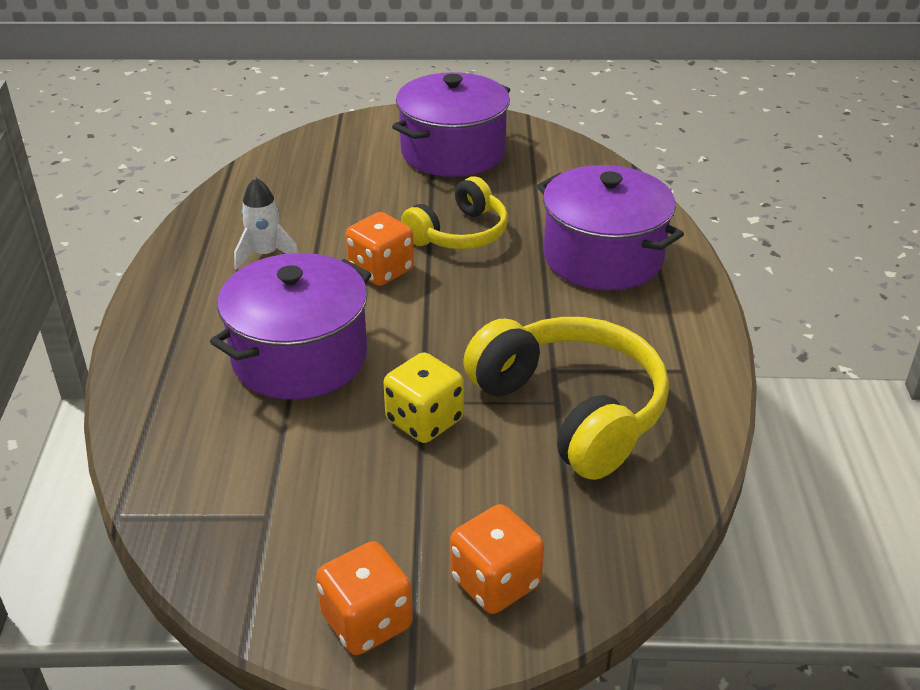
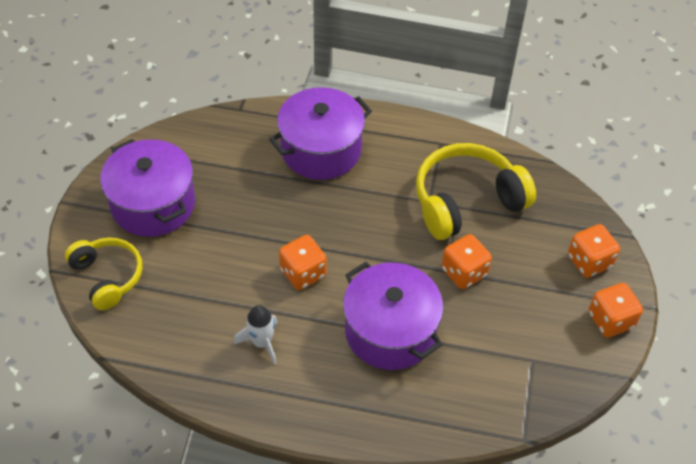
camera: 80 degrees left, 15 degrees up
(424, 421) = (464, 272): yellow dice -> orange dice
(460, 233) = (270, 220): yellow headphones -> yellow headphones (108, 277)

